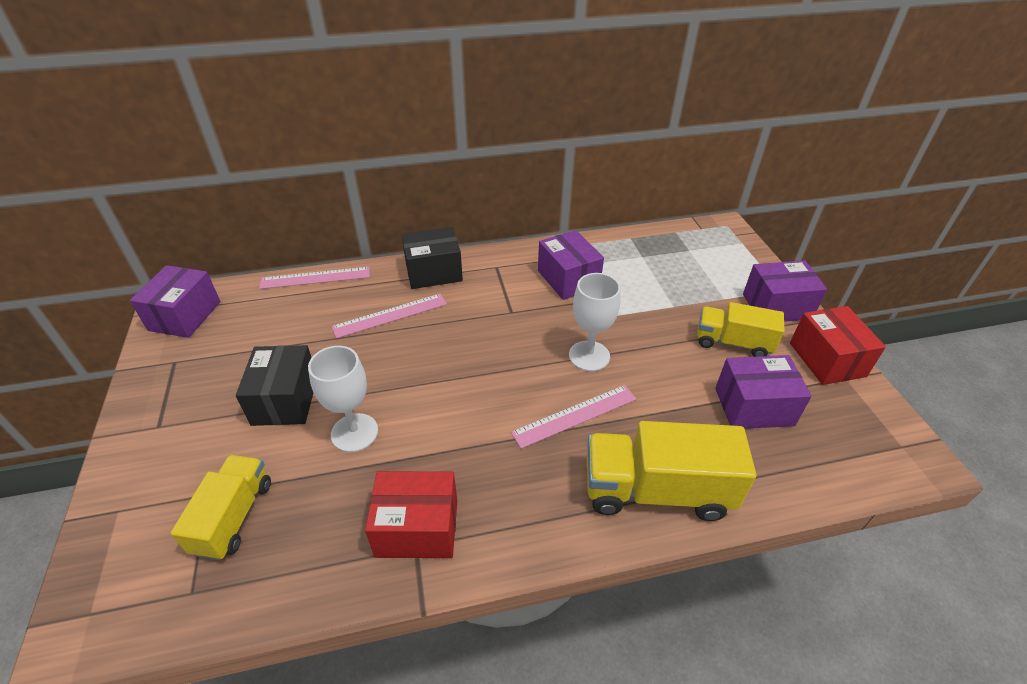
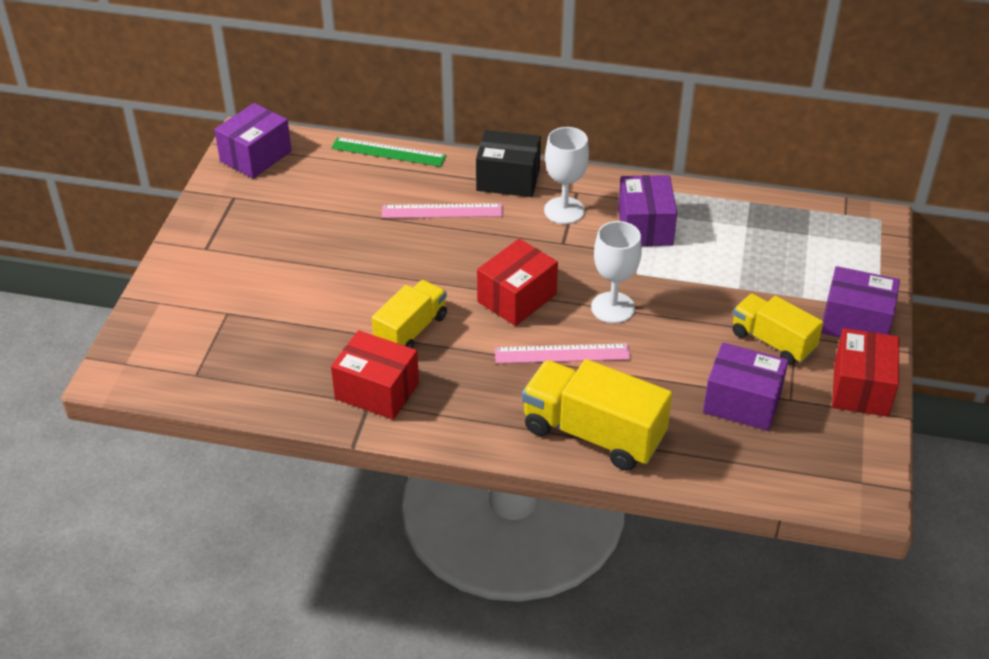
camera: 25 degrees right, 0 degrees up
(234, 517) = (242, 335): yellow truck -> yellow truck (411, 330)
(285, 400) = (315, 259): black box -> none
(315, 278) = (388, 152): pink ruler -> green ruler
(354, 432) = (361, 304): white goblet -> white goblet (564, 210)
(502, 375) = (517, 298): none -> red box

